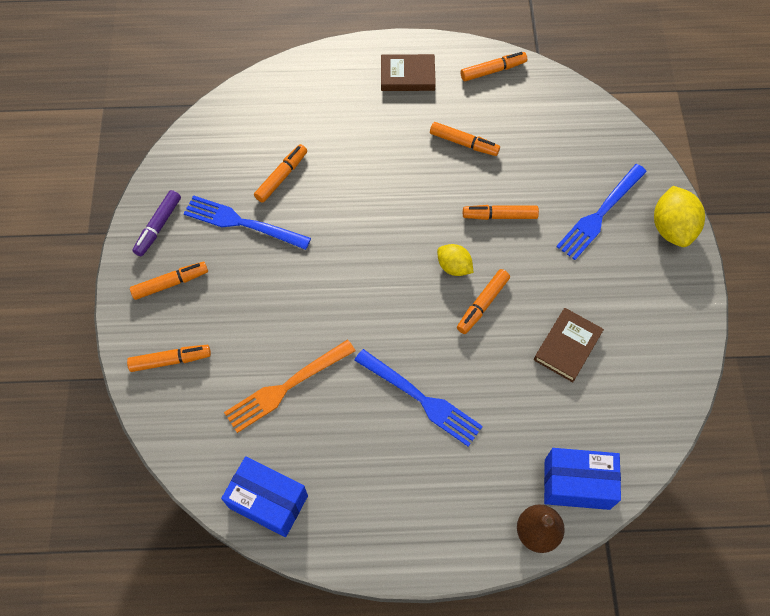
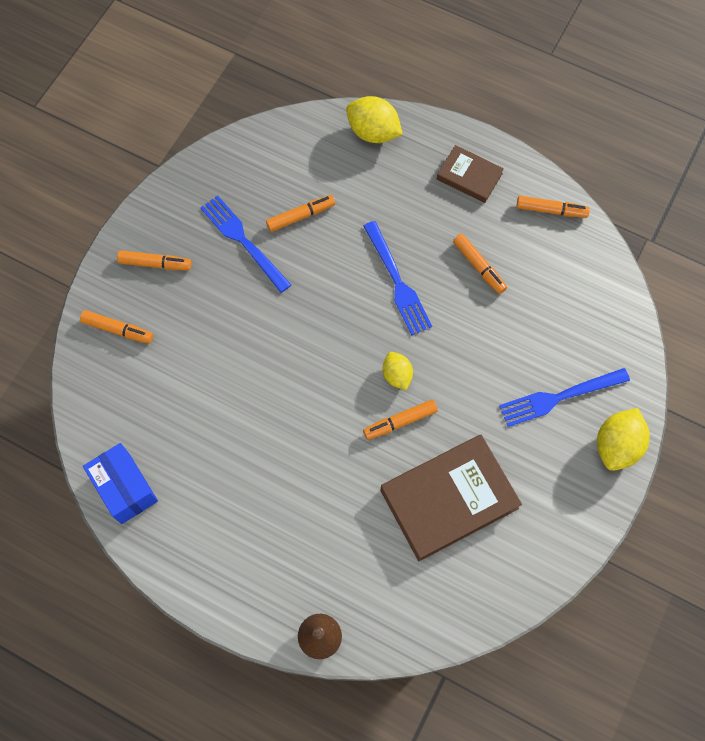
camera: 30 degrees right, 5 degrees up
(158, 226) = (174, 208): purple marker -> none
(286, 387) = (194, 403): orange fork -> none
(301, 78) = (373, 132): none -> yellow lemon
(422, 399) = (297, 474): blue fork -> blue fork (397, 282)
(499, 216) = (467, 351): orange marker -> none
(567, 346) = (449, 499): brown book -> brown book, size x1.85
(576, 484) = (379, 618): blue box -> none

